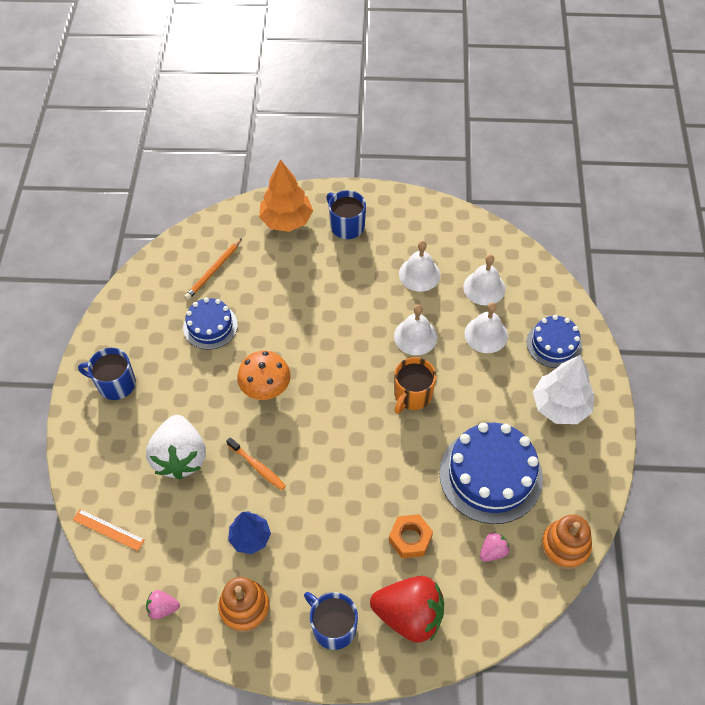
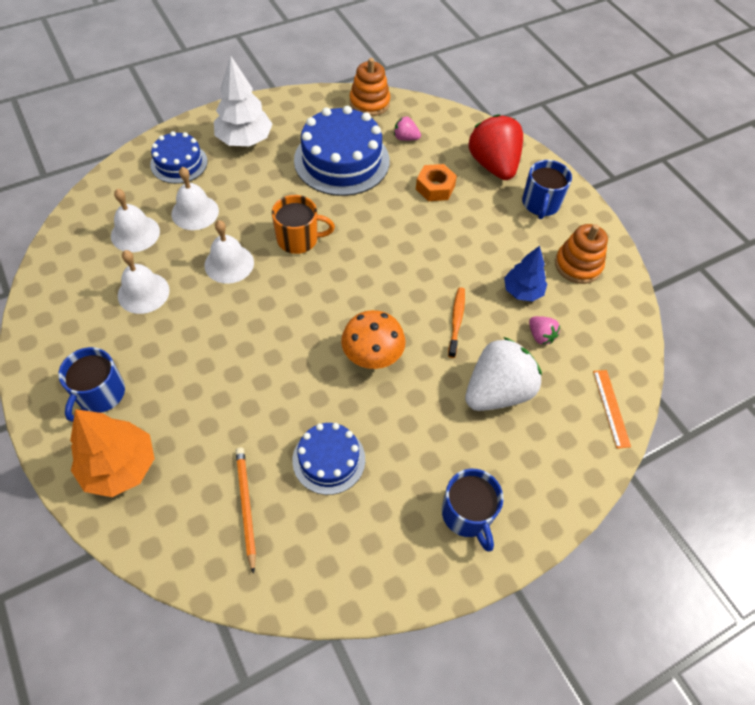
camera: 125 degrees left, 0 degrees up
(163, 608) = (630, 320): pink strawberry -> pink strawberry (540, 336)
(214, 271) = (246, 506): orange pencil -> orange pencil turned 105 degrees counterclockwise

